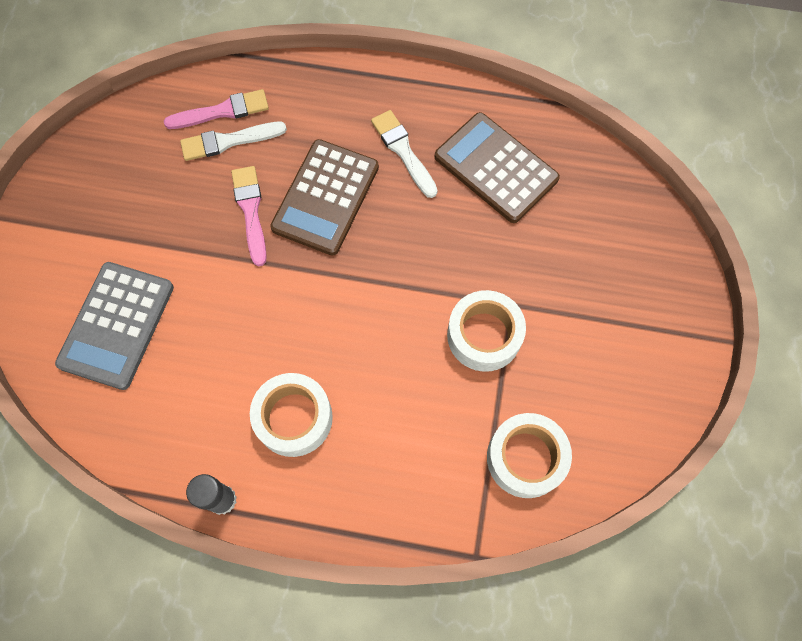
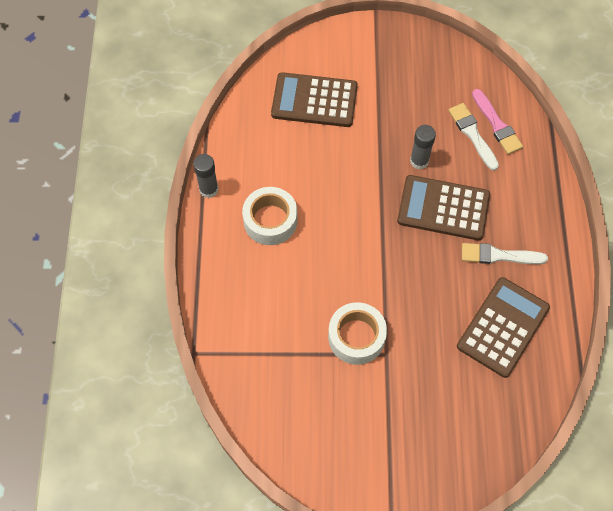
camera: 80 degrees right, 5 degrees down
(117, 325) = (314, 101): grey calculator -> brown calculator
(251, 211) = (419, 161): pink brush -> grey glue stick
(403, 151) = (498, 255): white brush -> white brush turned 135 degrees counterclockwise
(525, 458) = (268, 378): white tape -> none

